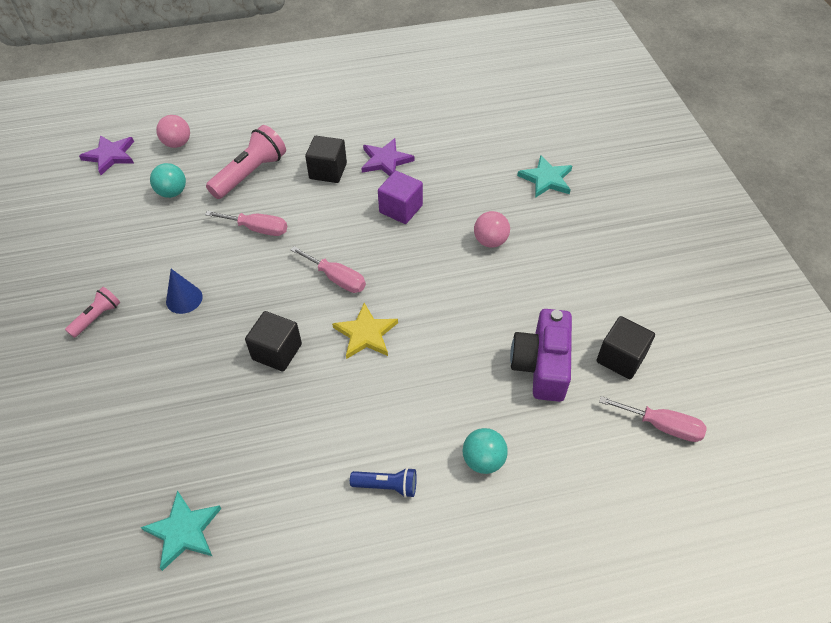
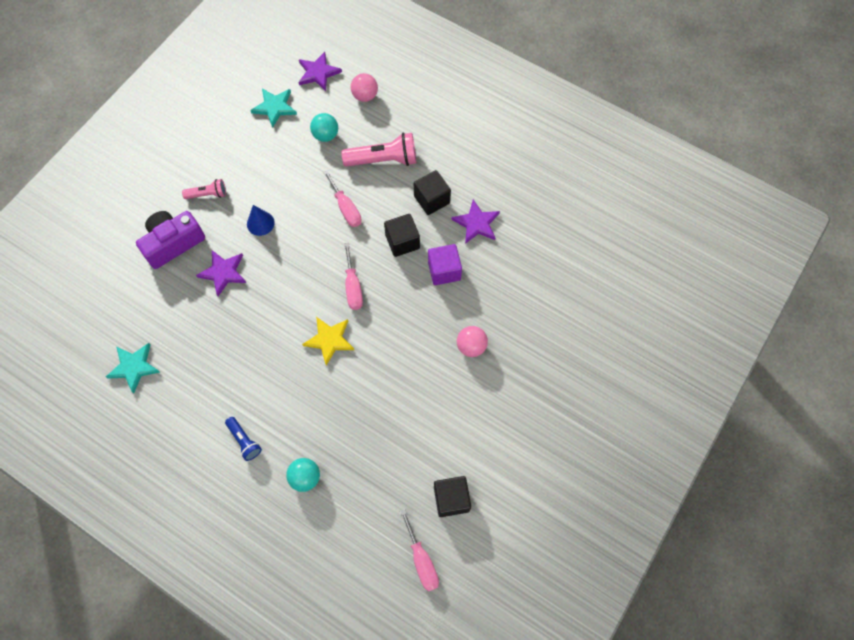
camera: 45 degrees right, 15 degrees up
(191, 366) = (223, 272): none -> purple star
(277, 352) = (273, 305): black cube -> black cube (402, 241)
(542, 365) = (401, 457): purple camera -> purple camera (173, 243)
(546, 179) = (564, 334): turquoise star -> turquoise star (275, 107)

